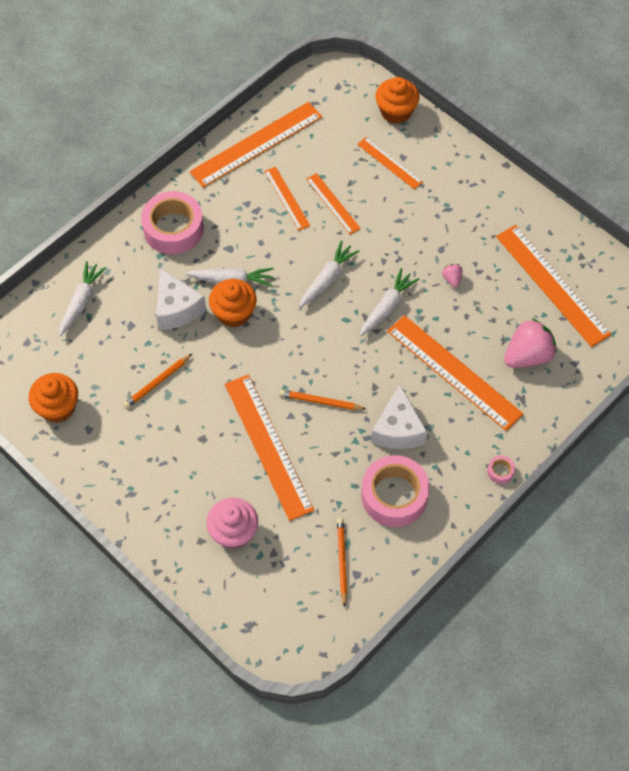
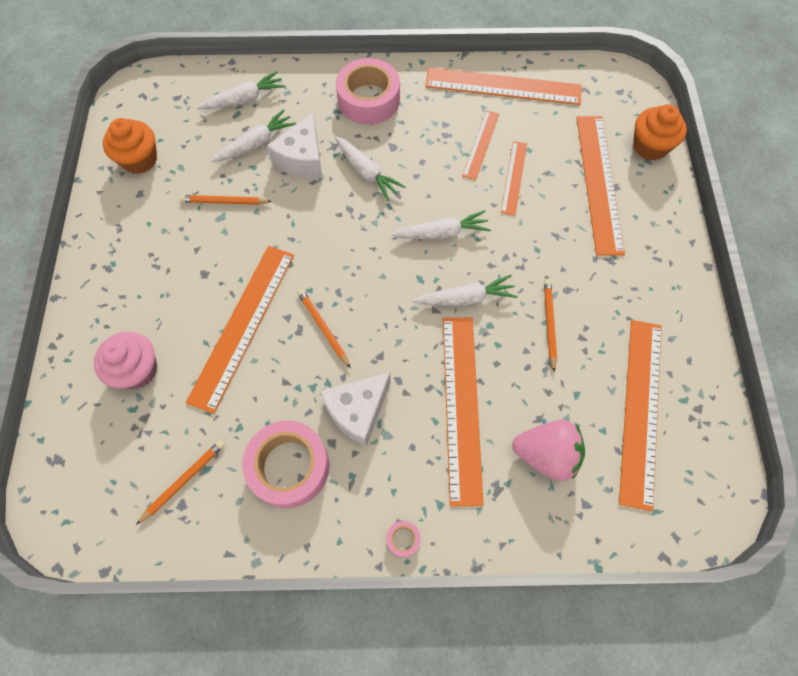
camera: 45 degrees right, 5 degrees up
(130, 325) = (256, 144): none -> white carrot
(234, 313) = (339, 198): orange cupcake -> none
(390, 163) = (599, 183): orange ruler -> orange ruler, size x1.87
(452, 279) = (549, 323): pink strawberry -> orange pencil

